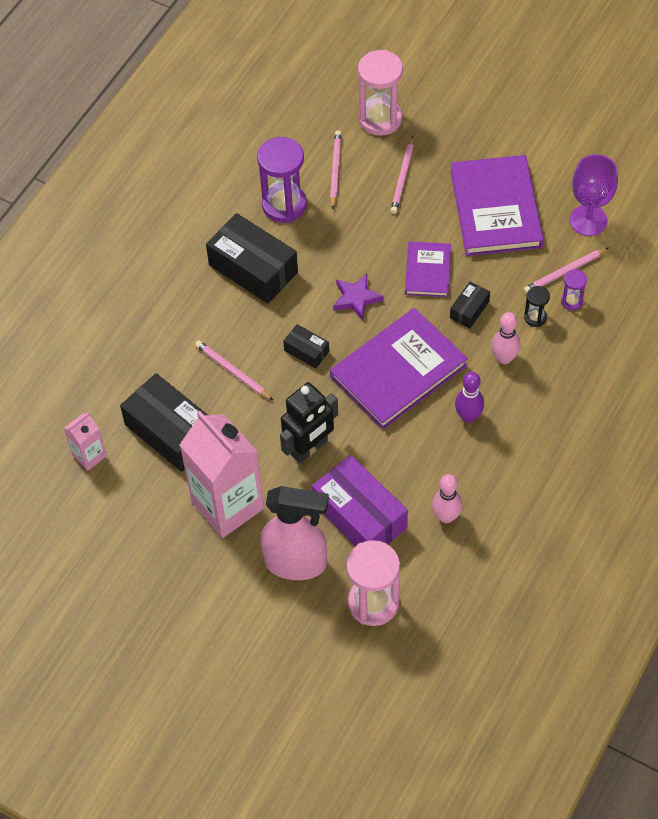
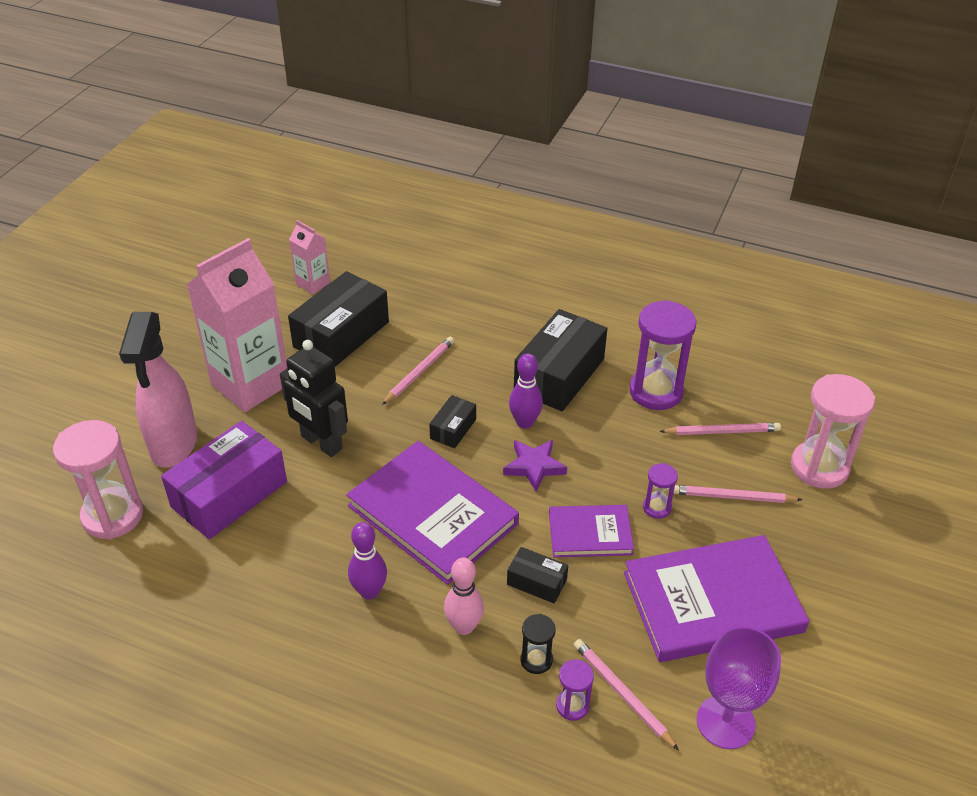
camera: 80 degrees right, 15 degrees down
(306, 300) = (524, 422): none -> purple bowling pin
(407, 226) = (656, 508): none -> purple hourglass
(446, 516) = (222, 578): pink bowling pin -> none

